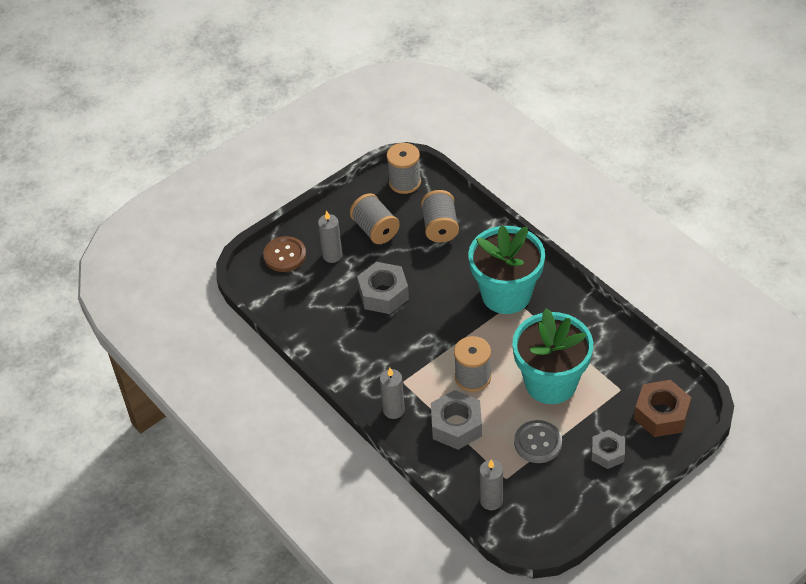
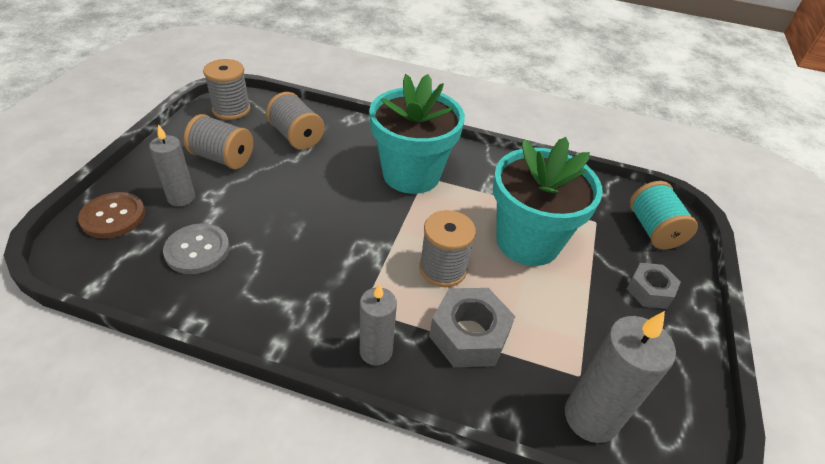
camera: 40 degrees left, 5 degrees down
(383, 294) = (272, 217): grey nut -> none
(491, 501) = (590, 417): grey candle -> grey candle, size x1.55
(538, 443) = (574, 313): grey button -> grey button (197, 250)
(661, 414) = (653, 230): brown nut -> turquoise spool

